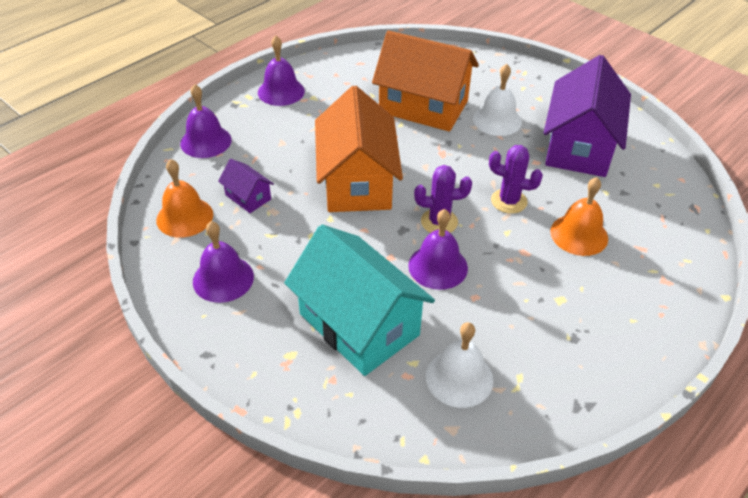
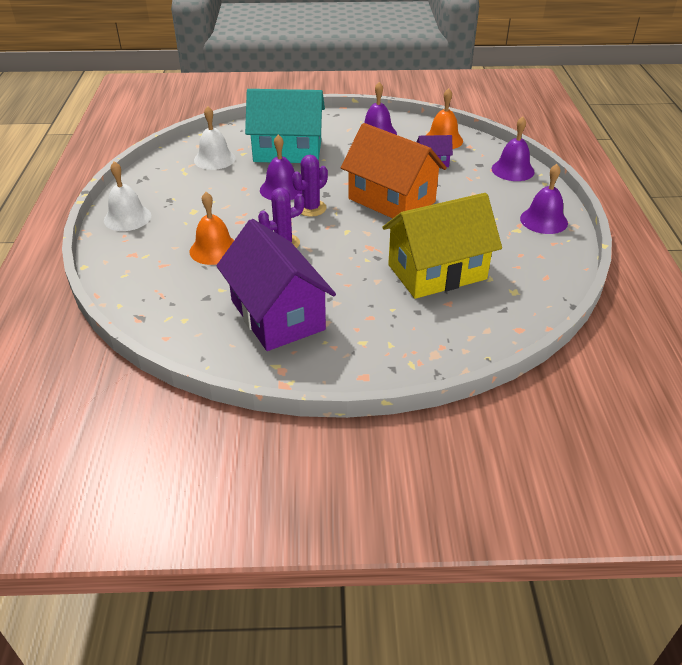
camera: 135 degrees right, 5 degrees down
(423, 107) = (437, 272): orange house -> yellow house
(497, 120) = (368, 297): white bell -> white bell (127, 218)

